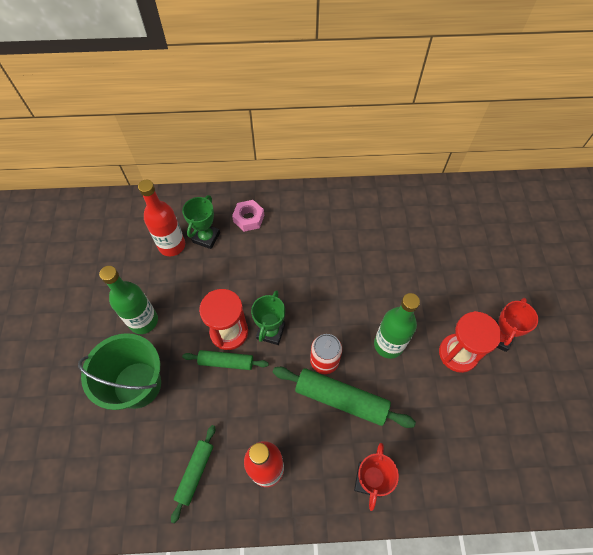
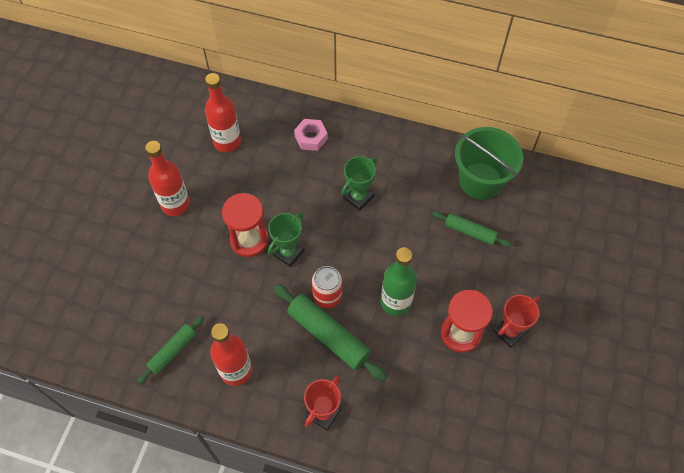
camera: 20 degrees right, 0 degrees up
(137, 385) = (150, 259): green bucket -> green bucket (480, 181)
(143, 321) = (175, 204): green bottle -> red bottle
(206, 237) = (262, 144): green trophy -> green trophy (358, 197)
(226, 362) = (236, 266): green rolling pin -> green rolling pin (470, 232)

